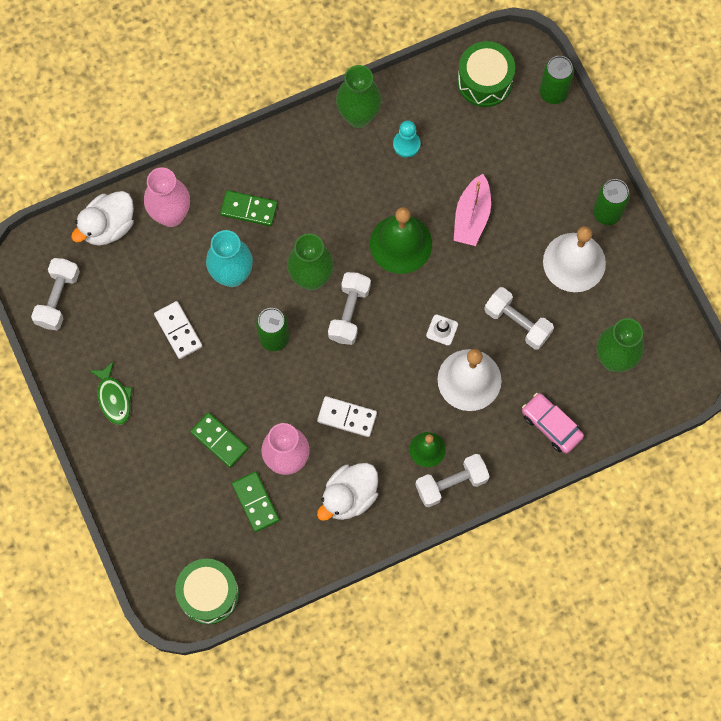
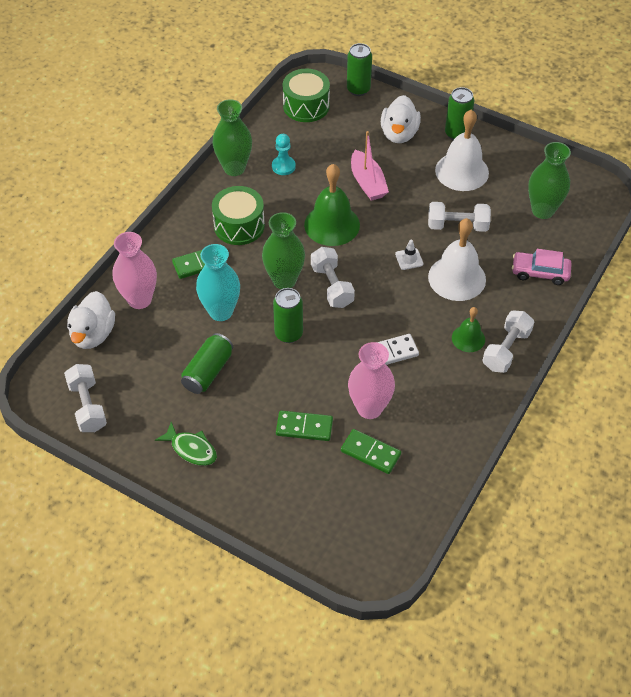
camera: 35 degrees left, 20 degrees down
(178, 330) = (208, 371): white domino -> green can
(208, 594) = (390, 544): green drum -> green drum (239, 225)
(349, 497) = (439, 404): white duck -> white duck (399, 134)

